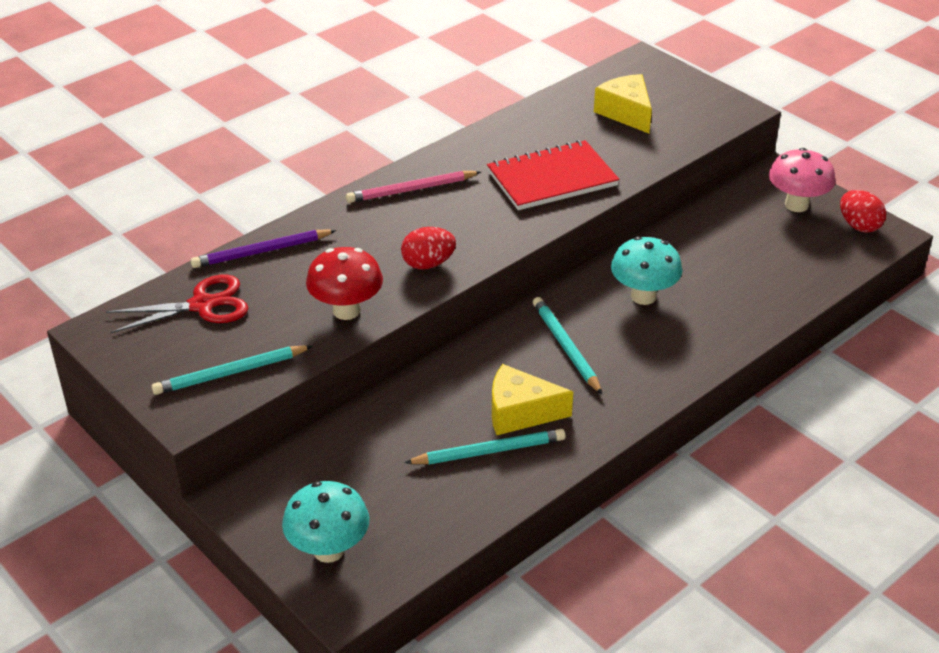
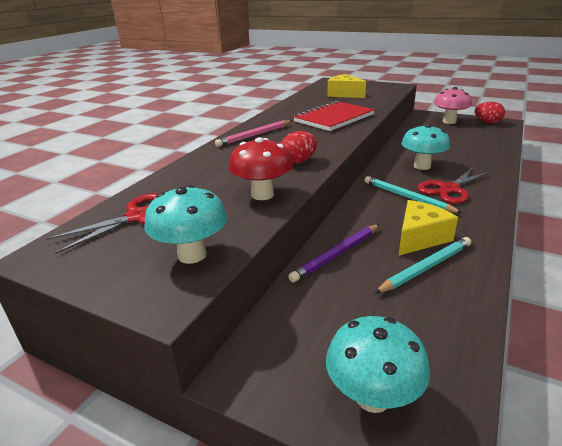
camera: 20 degrees left, 10 degrees down
(230, 373) = (192, 255): turquoise pencil -> turquoise mushroom
(262, 252) = (171, 179): purple pencil -> purple pencil (336, 254)
(520, 412) = (420, 238): yellow cheese -> yellow cheese turned 150 degrees clockwise
(635, 350) = (449, 189): none -> red scissors

